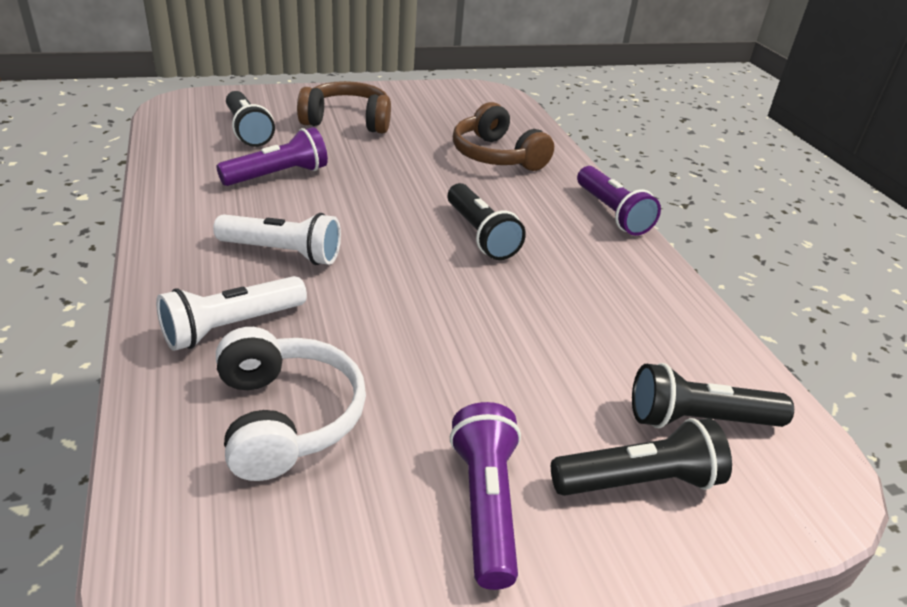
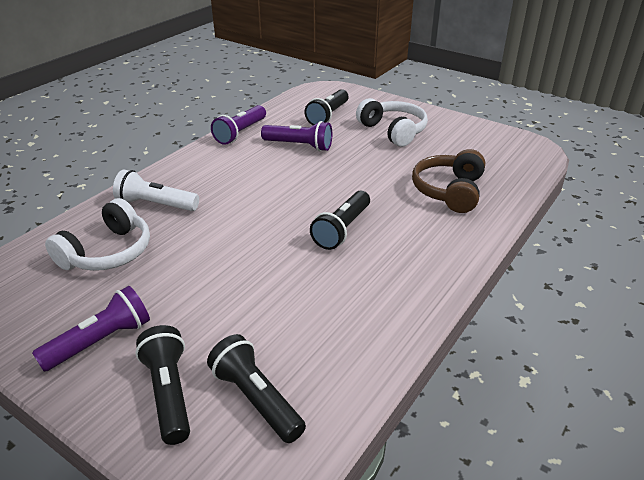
camera: 55 degrees right, 0 degrees up
(283, 253) = (231, 184): white flashlight -> none
(347, 121) = (393, 131): brown headphones -> white headphones
(611, 213) = (457, 265): purple flashlight -> purple flashlight (240, 133)
(639, 481) = (169, 393): black flashlight -> black flashlight turned 150 degrees counterclockwise

